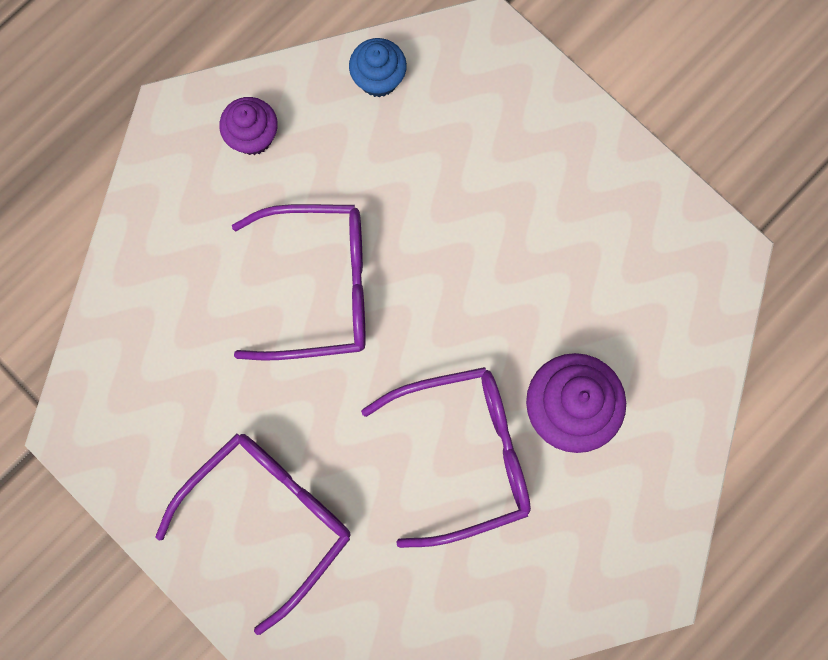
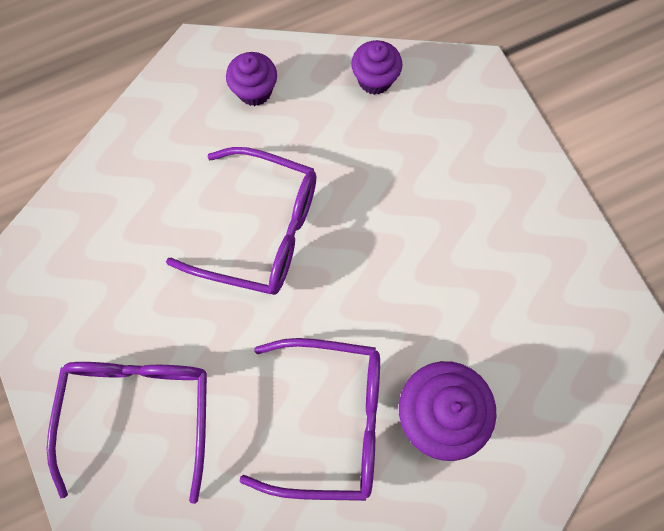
camera: 20 degrees right, 5 degrees down
(269, 517) = (139, 412): purple glasses -> purple glasses turned 60 degrees counterclockwise
(378, 79) = (375, 79): blue cupcake -> purple cupcake

